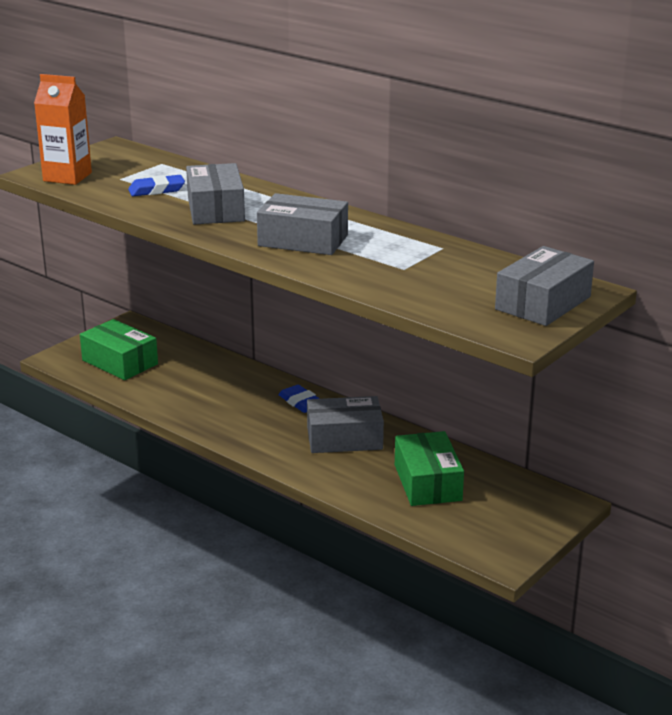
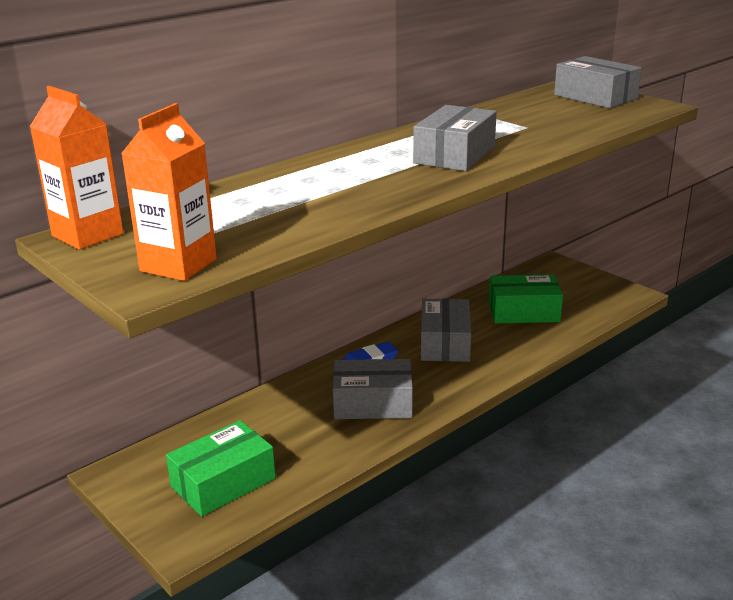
camera: 80 degrees left, 0 degrees up
(118, 150) = (87, 235): none -> orange carton
(156, 190) = (269, 213): blue eraser -> none
(216, 209) = (351, 186): grey box -> grey box (373, 403)

